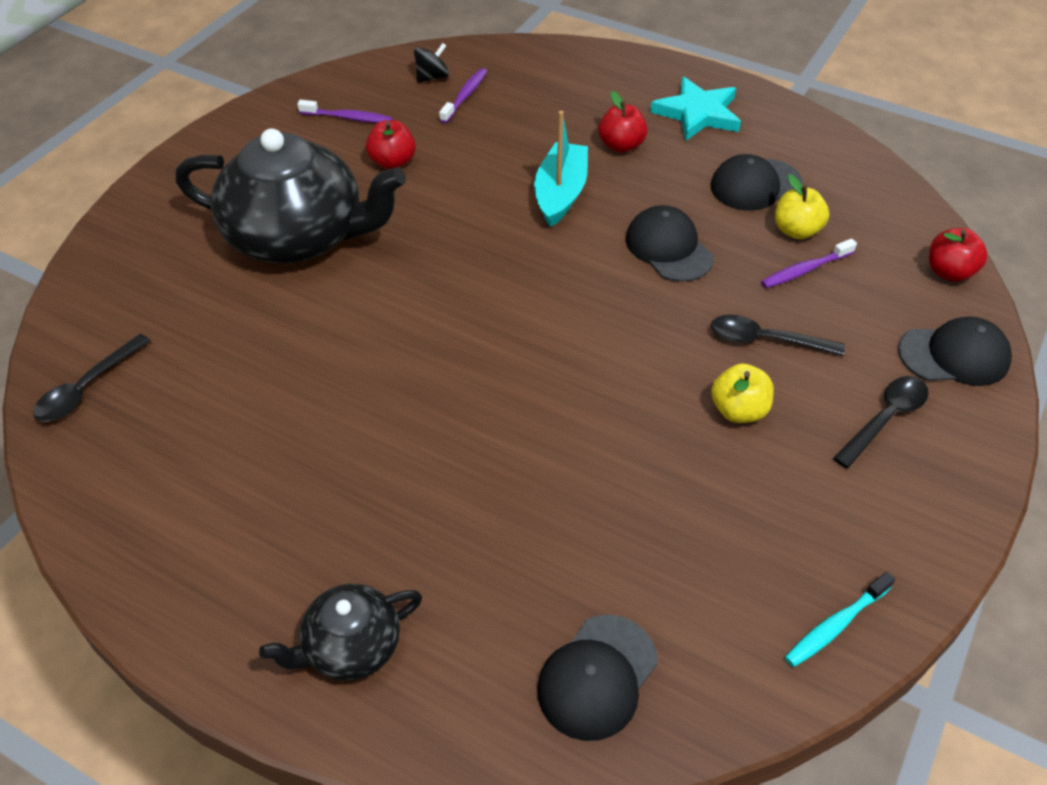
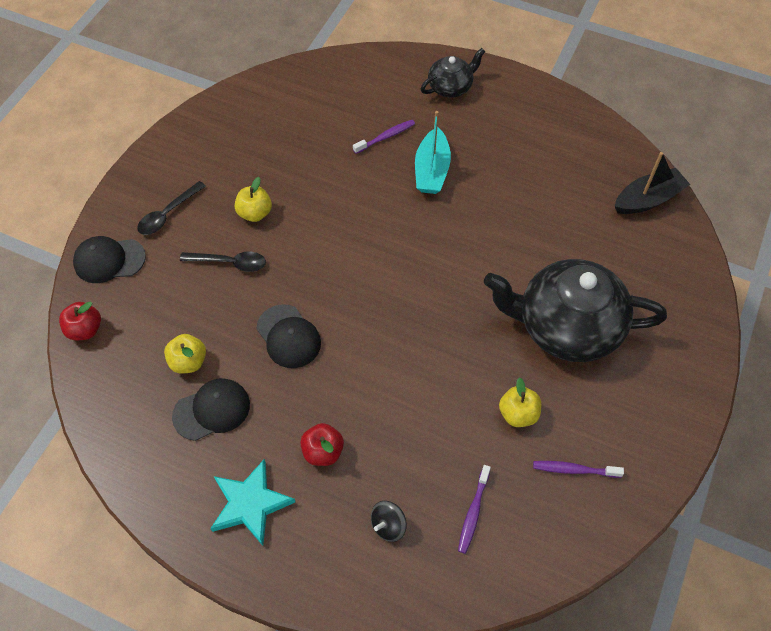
camera: 175 degrees right, 10 degrees up
(87, 388) = (648, 199): black spoon -> black boat
(392, 162) = (518, 414): red apple -> yellow apple
(432, 77) = (511, 541): black spinning top -> black spinning top (388, 525)
(560, 193) = (373, 387): turquoise boat -> turquoise boat (431, 170)
(597, 677) = (337, 83): black cap -> none
(805, 270) = (190, 323): purple toothbrush -> purple toothbrush (385, 137)
(835, 625) = (224, 109): turquoise toothbrush -> none

